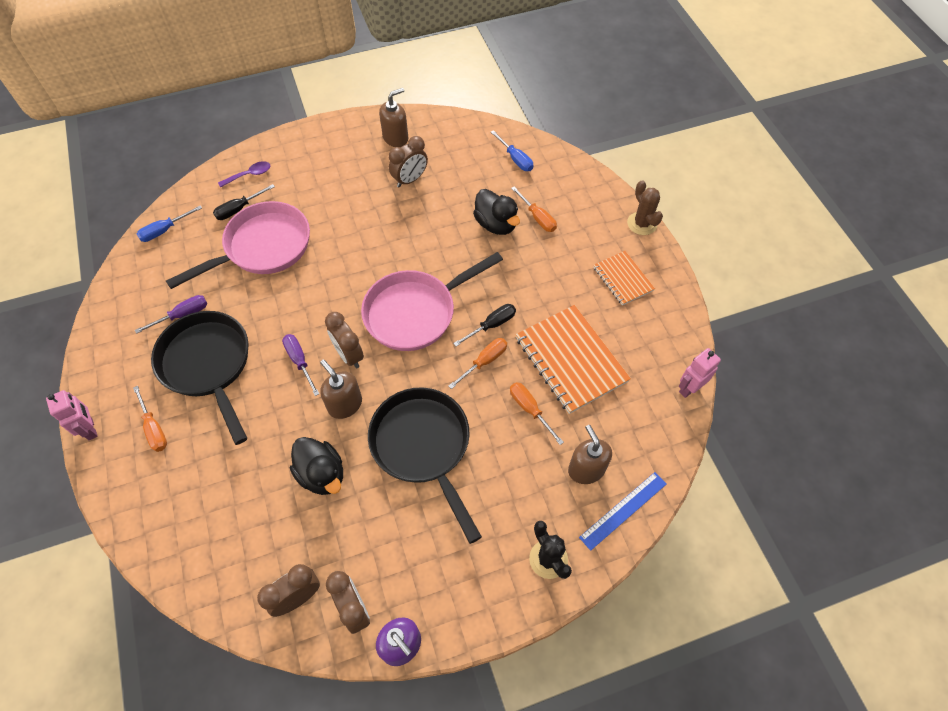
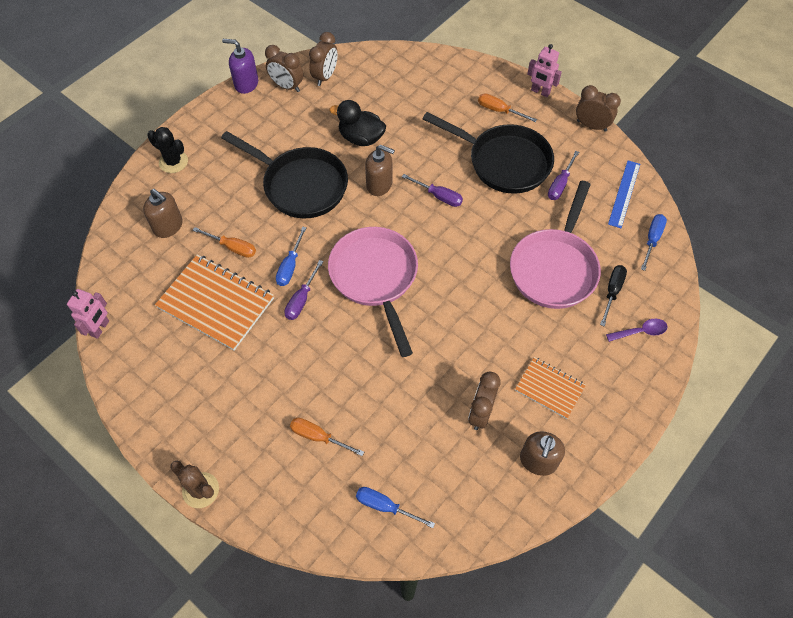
camera: 150 degrees right, 0 degrees up
(249, 175) = (640, 331): purple spoon -> purple spoon turned 135 degrees counterclockwise
(349, 355) = (404, 219): brown clock -> brown clock (591, 126)
(415, 312) = (375, 278): pink pan -> pink pan turned 45 degrees counterclockwise
(484, 361) = (290, 266): orange screwdriver -> blue screwdriver
(492, 325) = (301, 300): black screwdriver -> purple screwdriver
(496, 224) = (357, 405): black duck -> none
(623, 279) = (198, 408): orange notebook -> orange notebook (549, 388)
(623, 510) = (129, 213): blue ruler -> blue ruler (624, 193)

